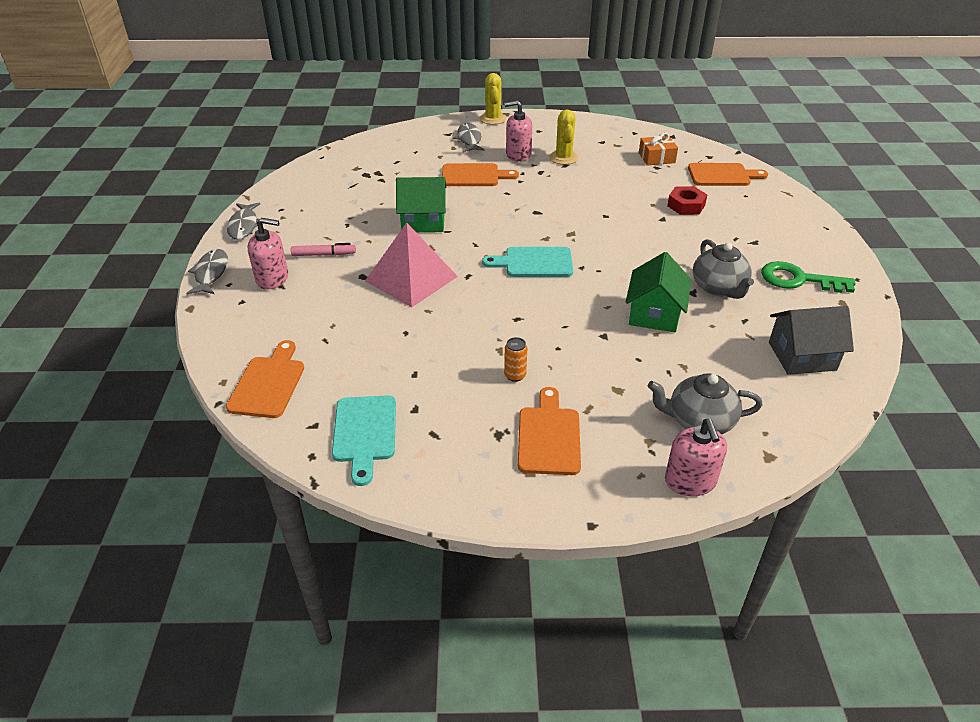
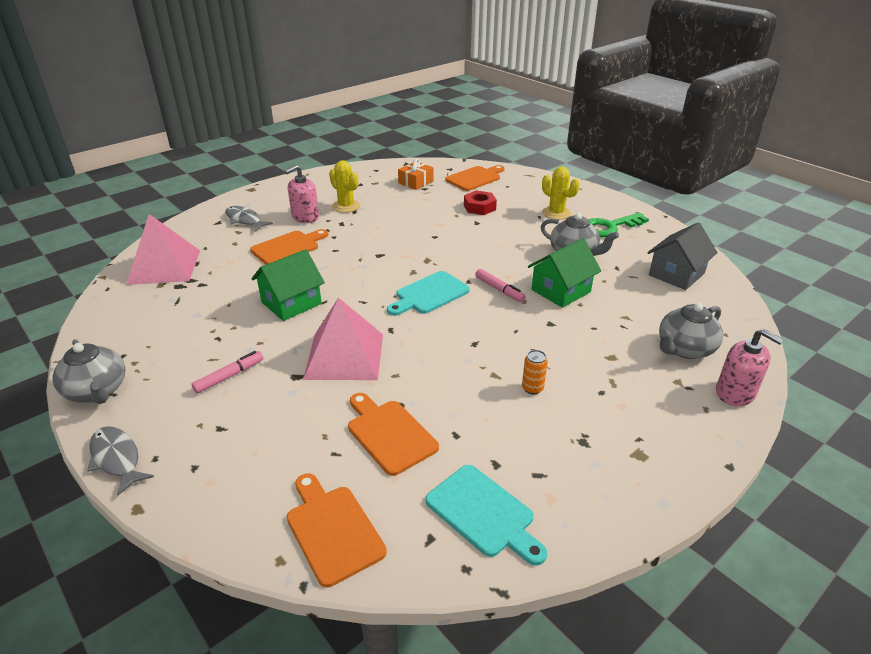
camera: 40 degrees left, 5 degrees down
(244, 226) = (97, 391): grey fish -> grey teapot
(272, 279) = (201, 426): pink soap dispenser -> none
(373, 155) = (164, 266): none -> pink pyramid
(493, 119) = (245, 196): yellow cactus -> yellow cactus (556, 213)
(549, 436) = (617, 420): orange cutting board -> orange cutting board (389, 434)
(598, 286) = (499, 290): none -> pink marker
(654, 314) = (561, 291): green house -> green house turned 75 degrees clockwise

